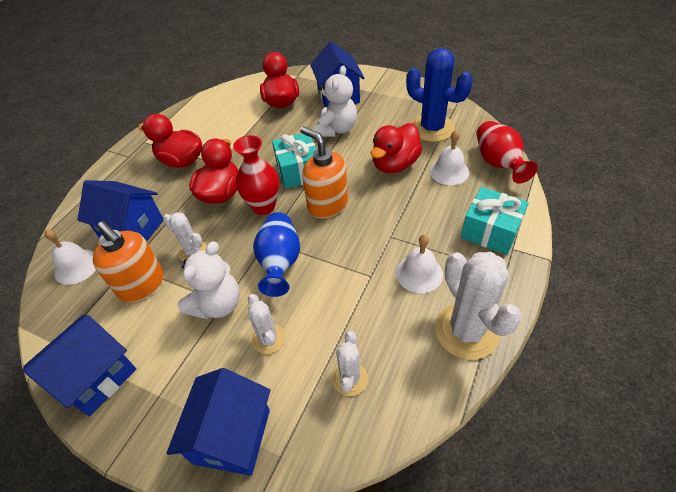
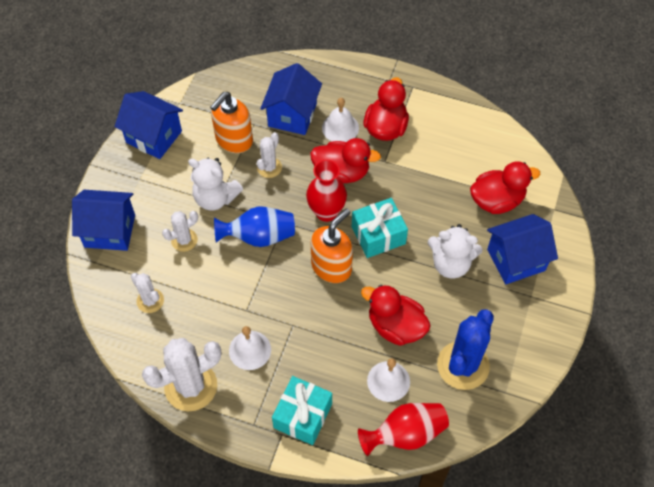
camera: 80 degrees right, 10 degrees up
(76, 266) = (251, 88): white bell -> white bell (340, 127)
(350, 379) = (150, 301): white cactus -> white cactus turned 45 degrees clockwise

